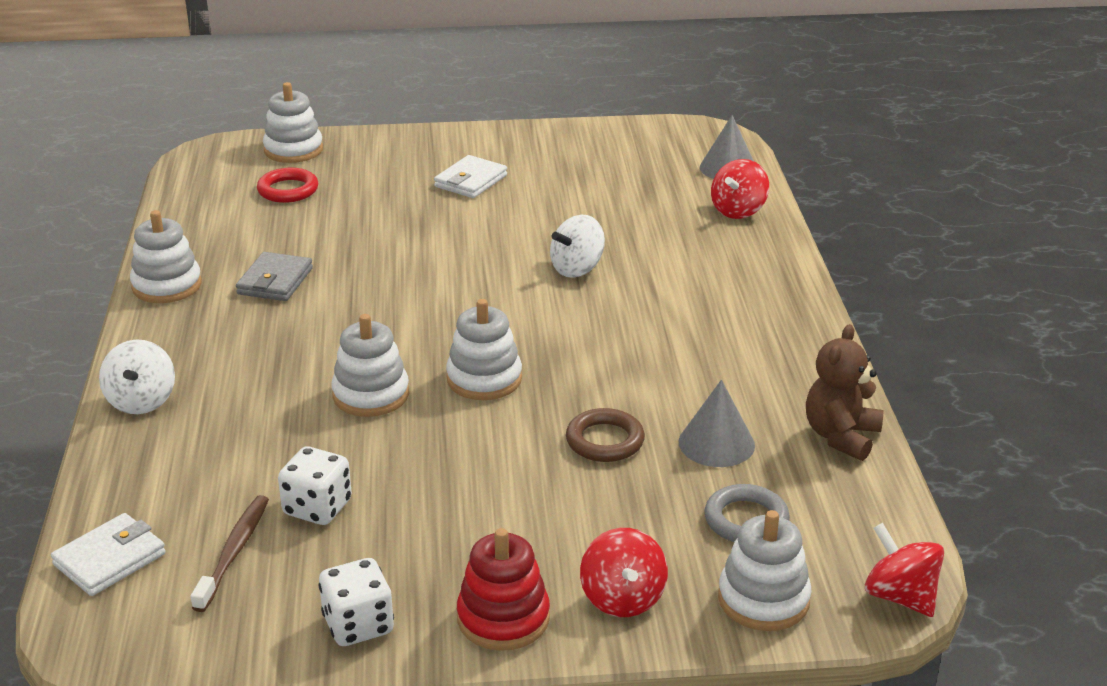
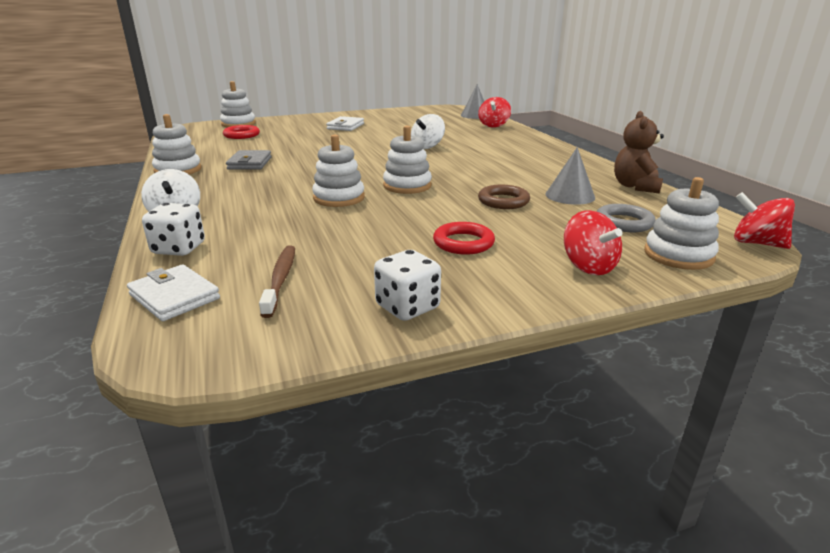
camera: 15 degrees left, 5 degrees down
(110, 559) = (174, 297): white wallet -> white wallet turned 75 degrees counterclockwise
(317, 508) = (334, 249): white dice -> white dice (179, 249)
(490, 524) = (463, 243): none -> red ring
(503, 618) = (515, 288): red stacking toy -> none

